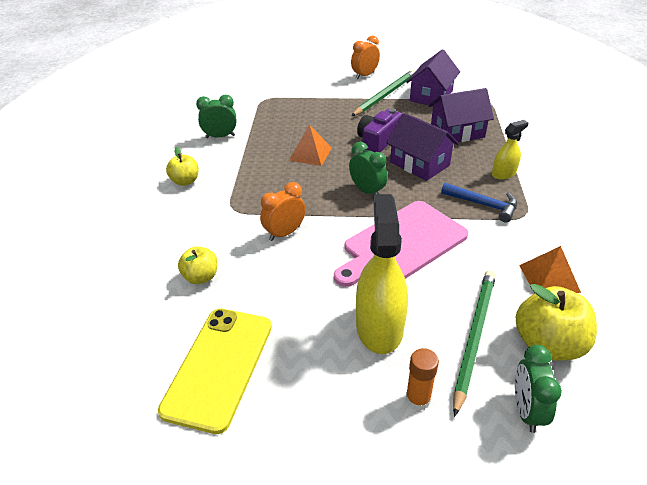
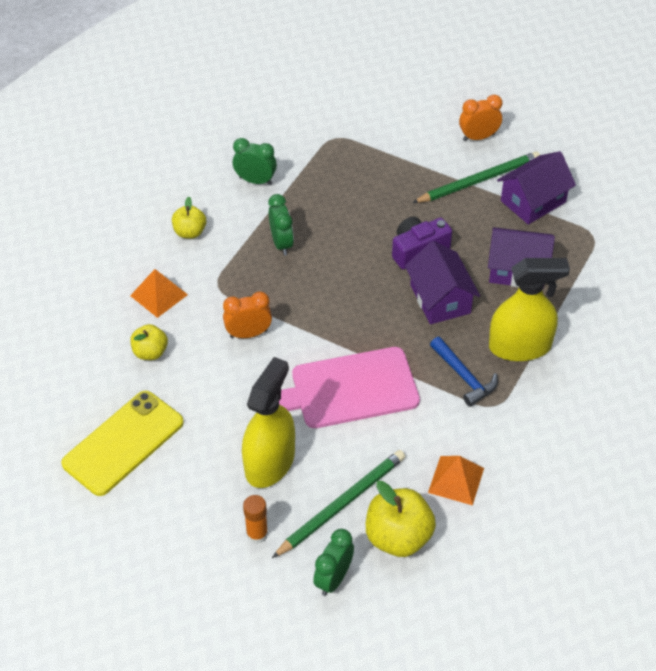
camera: 25 degrees right, 10 degrees up
(310, 154) = (334, 241): orange pyramid -> orange pyramid (159, 295)
(367, 191) = (359, 314): green clock -> green clock (281, 243)
(503, 173) = (520, 346): yellow spray bottle -> yellow spray bottle, size x1.89

